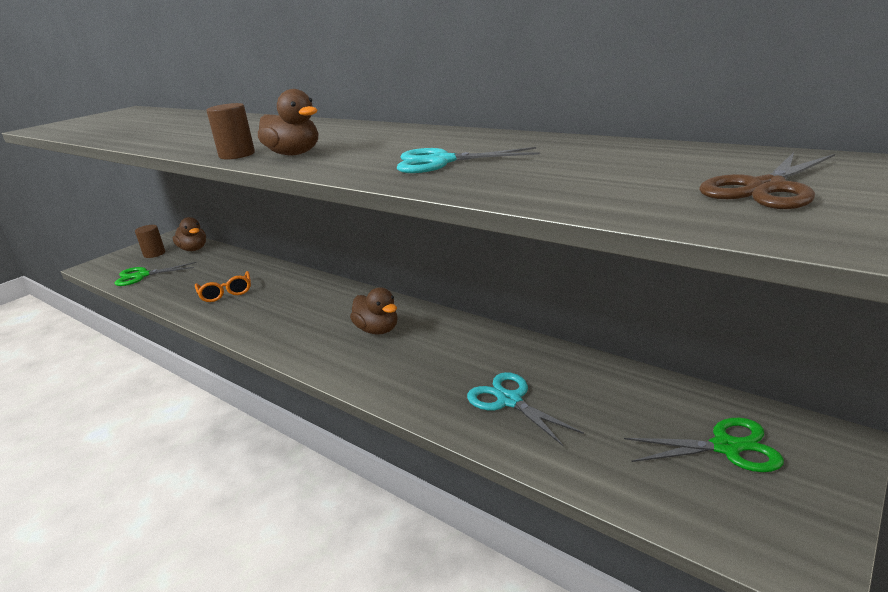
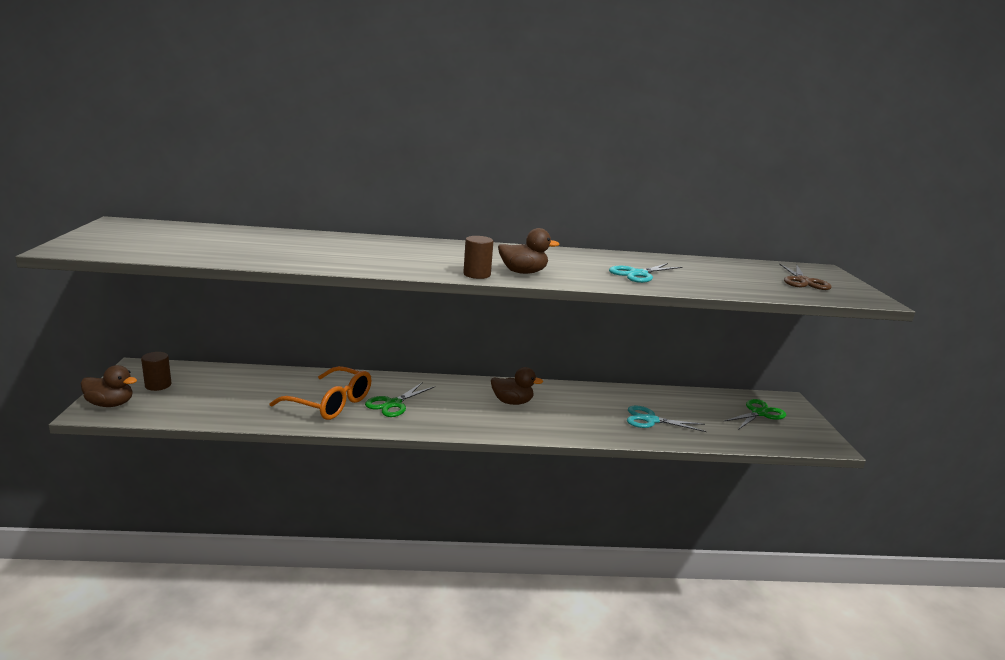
camera: 45 degrees left, 5 degrees down
(142, 276) = (193, 407): green scissors -> green scissors (393, 404)
(194, 249) = (203, 373): brown duck -> brown duck (110, 404)
(226, 293) = (330, 403): orange glasses -> orange glasses, size x1.62

